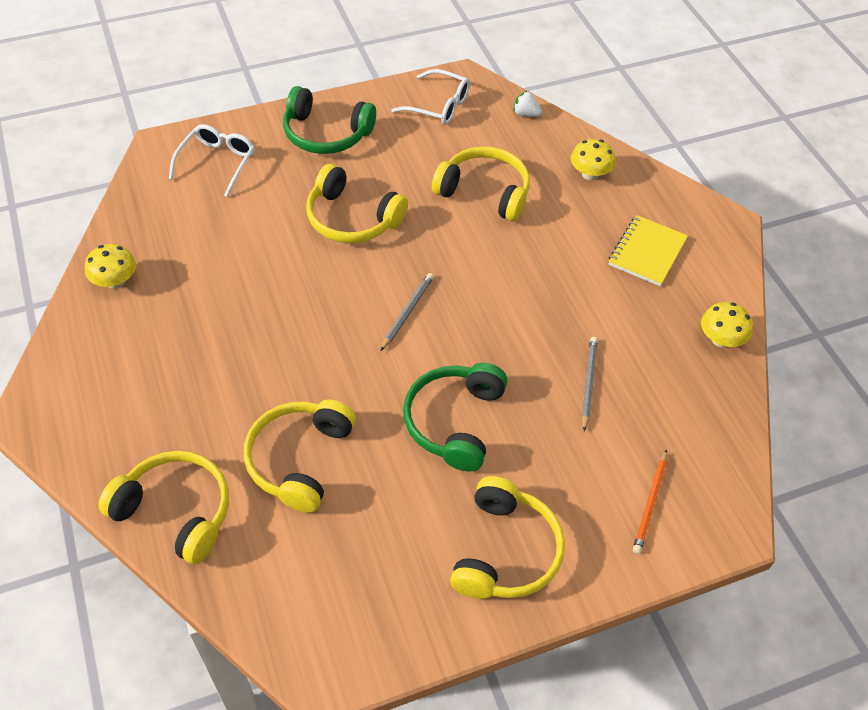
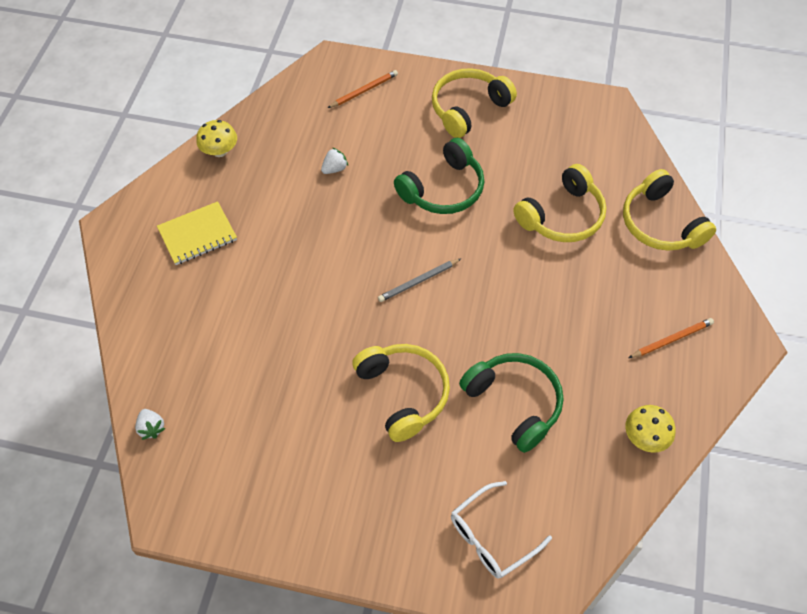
camera: 145 degrees left, 5 degrees up
(117, 380) = (671, 339): none -> orange pencil
(326, 134) = (361, 515): green headphones -> green headphones (514, 403)
(438, 106) = (223, 489): white glasses -> none
(484, 192) = (269, 358): yellow headphones -> none
(588, 383) = (334, 169): grey pencil -> white strawberry
(590, 174) = (165, 327): yellow mushroom -> none

